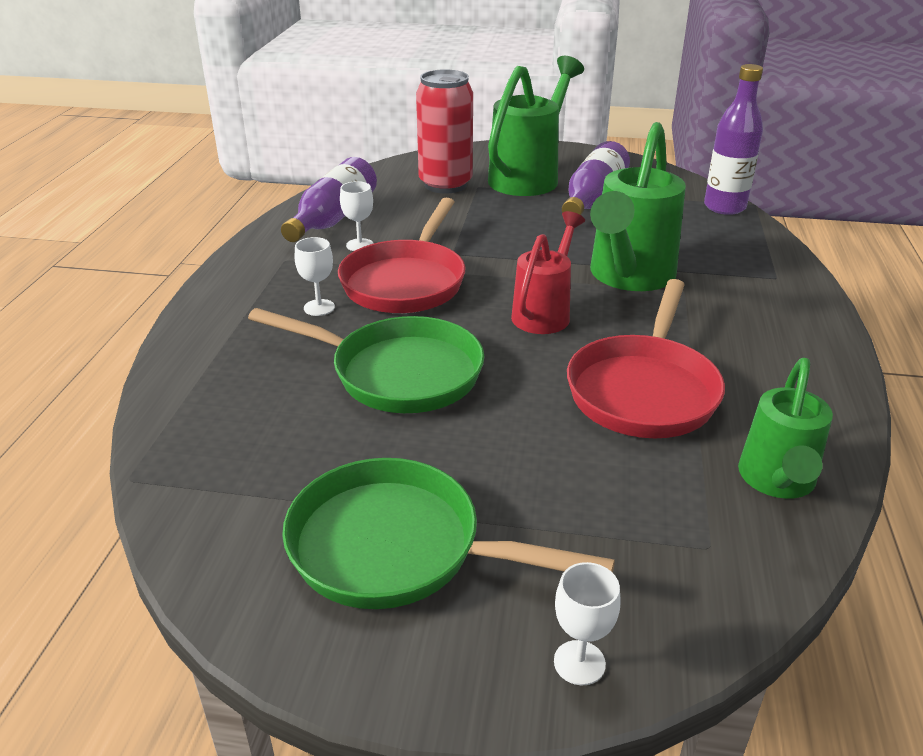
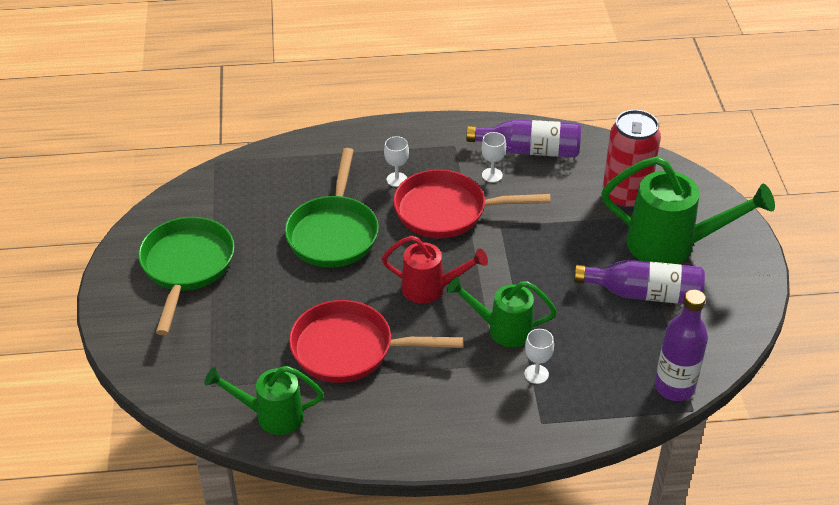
camera: 75 degrees right, 10 degrees up
(579, 662) = (127, 341): white goblet -> white goblet (536, 374)
(628, 278) = (502, 329): green watering can -> green watering can, size x0.62

